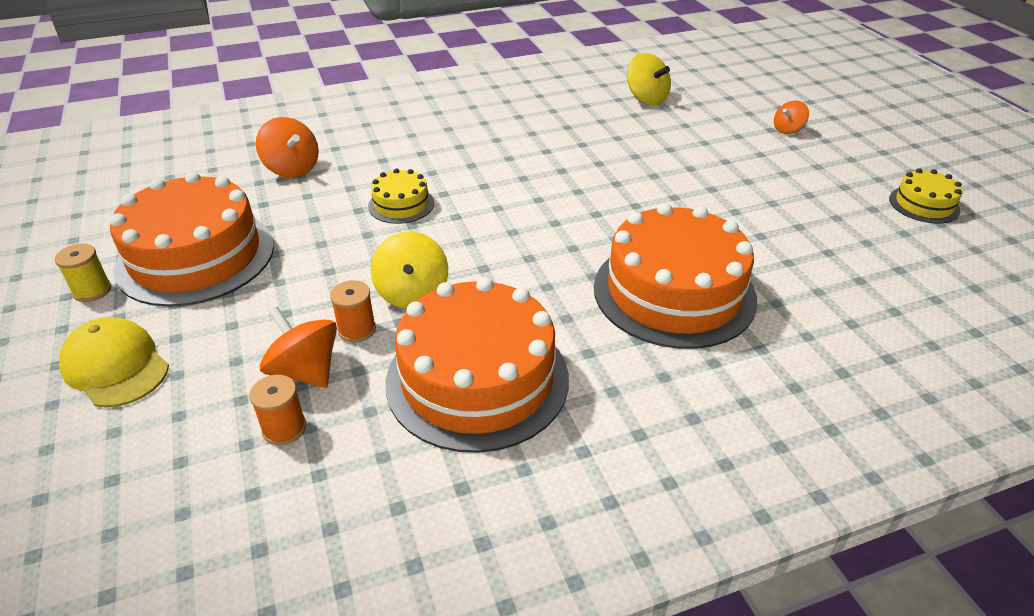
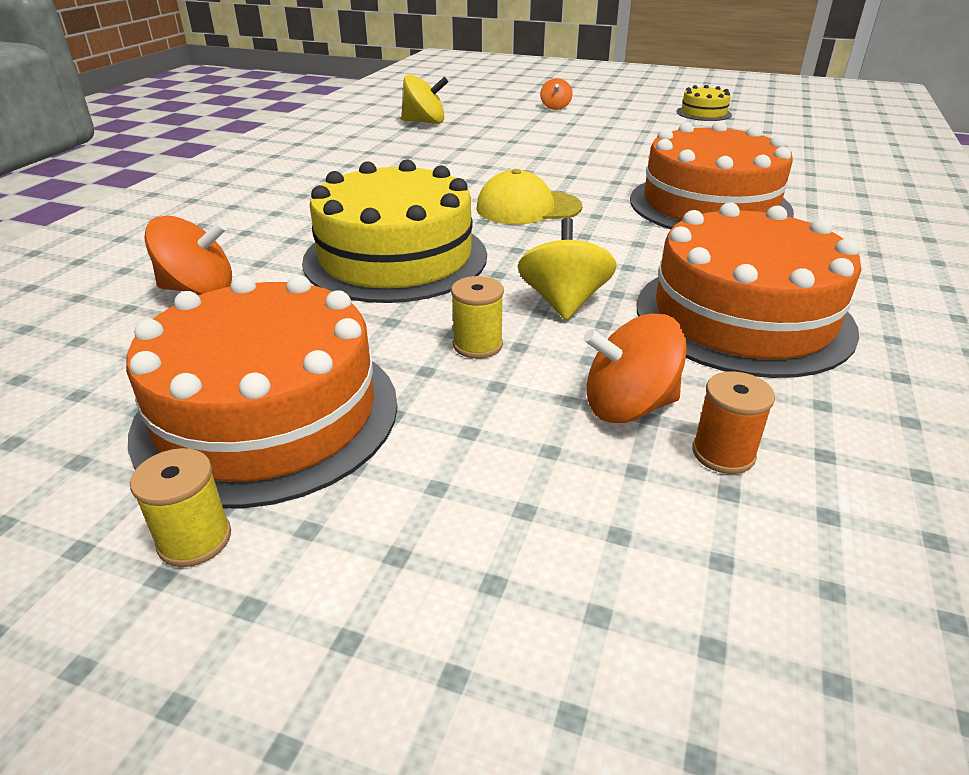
camera: 50 degrees left, 5 degrees down
(115, 366) = (435, 567): yellow cap -> yellow cap (528, 208)
(323, 285) = (477, 345): none -> yellow spool
(357, 329) = (588, 351): orange spool -> none
(401, 204) = (395, 257): yellow cake -> yellow cake, size x2.12
(412, 293) = (564, 302): yellow spinning top -> yellow spinning top turned 120 degrees counterclockwise

